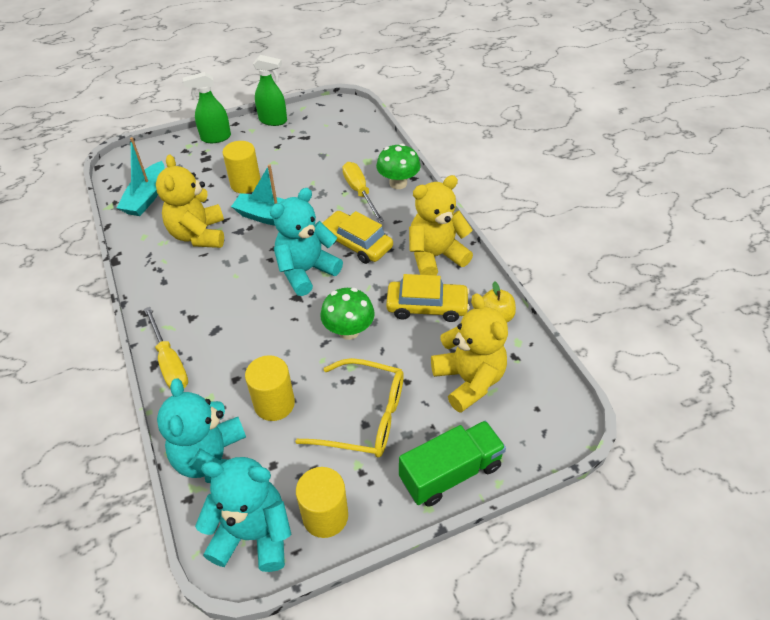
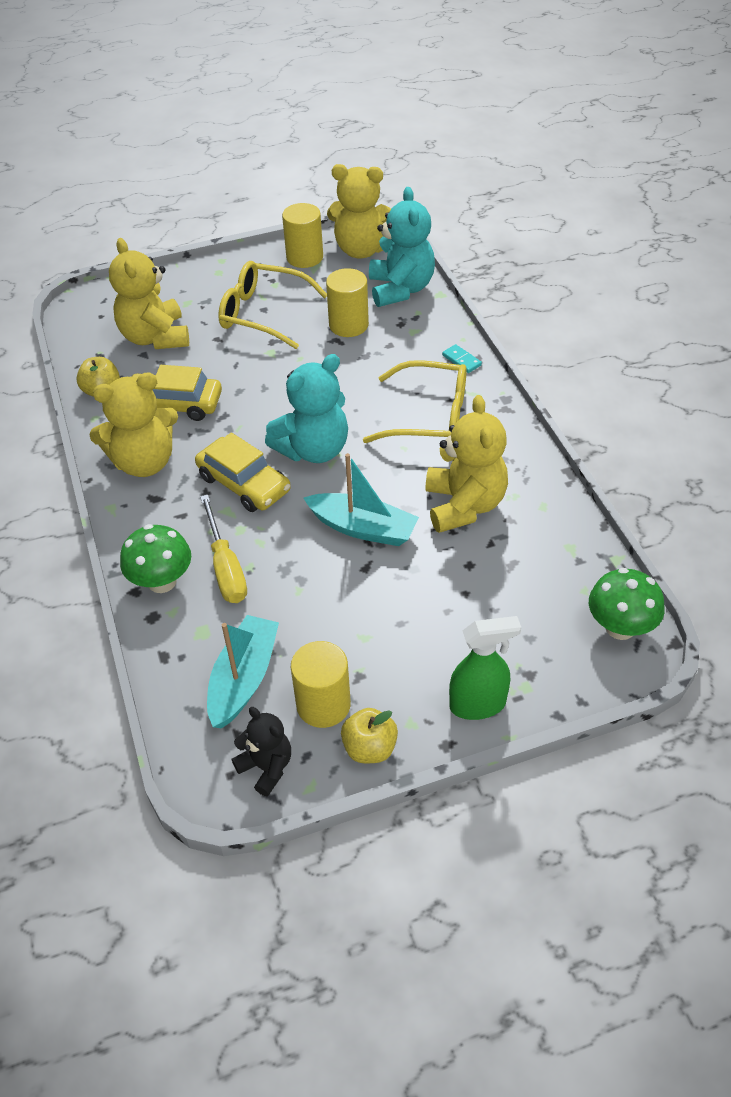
camera: 175 degrees left, 0 degrees up
(147, 197) = (563, 573): turquoise boat -> turquoise boat (244, 679)
(169, 362) = (461, 360): yellow screwdriver -> turquoise domino
(210, 303) = (429, 416): none -> yellow glasses
(245, 184) = (407, 592): yellow cylinder -> yellow cylinder (323, 705)
(253, 534) = (362, 249): turquoise teddy bear -> yellow teddy bear
(273, 120) = (370, 748): green spray bottle -> yellow apple
(324, 112) = (266, 767): none -> black teddy bear
(348, 331) = (268, 383): green mushroom -> green mushroom (620, 627)
(450, 473) = (196, 278): green truck -> none

